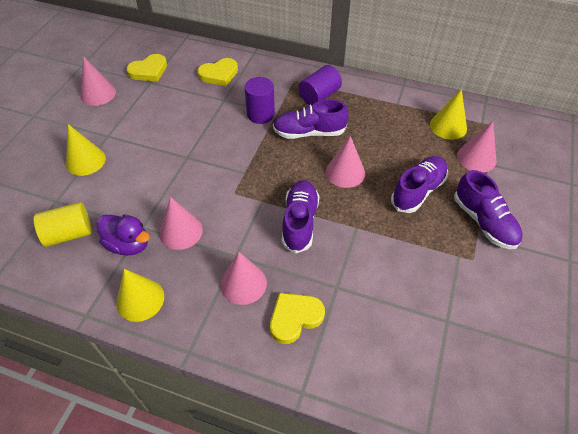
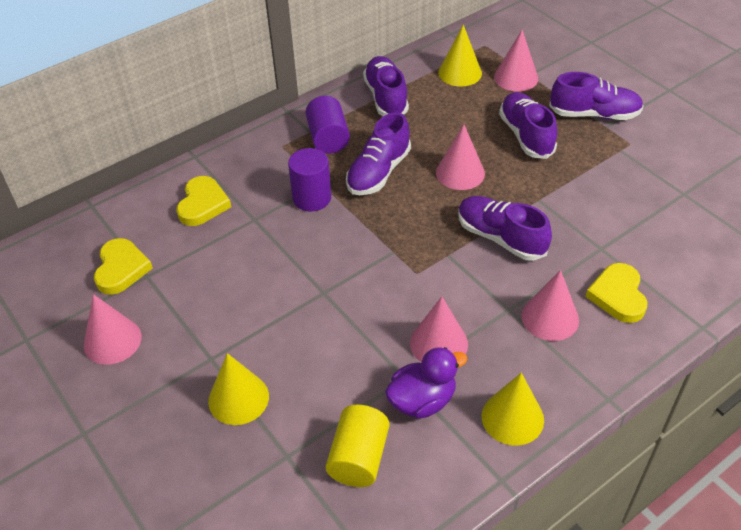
camera: 55 degrees left, 5 degrees down
(383, 103) = (386, 97): none -> purple shoe

